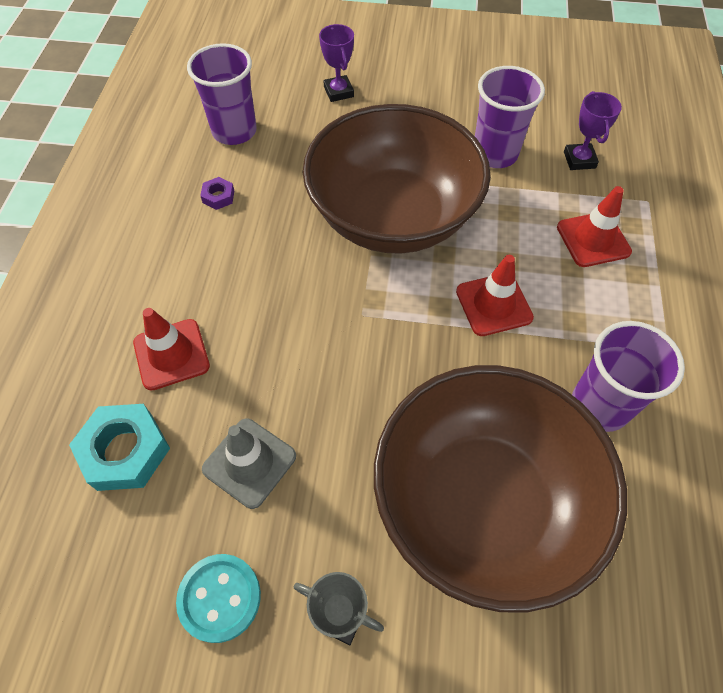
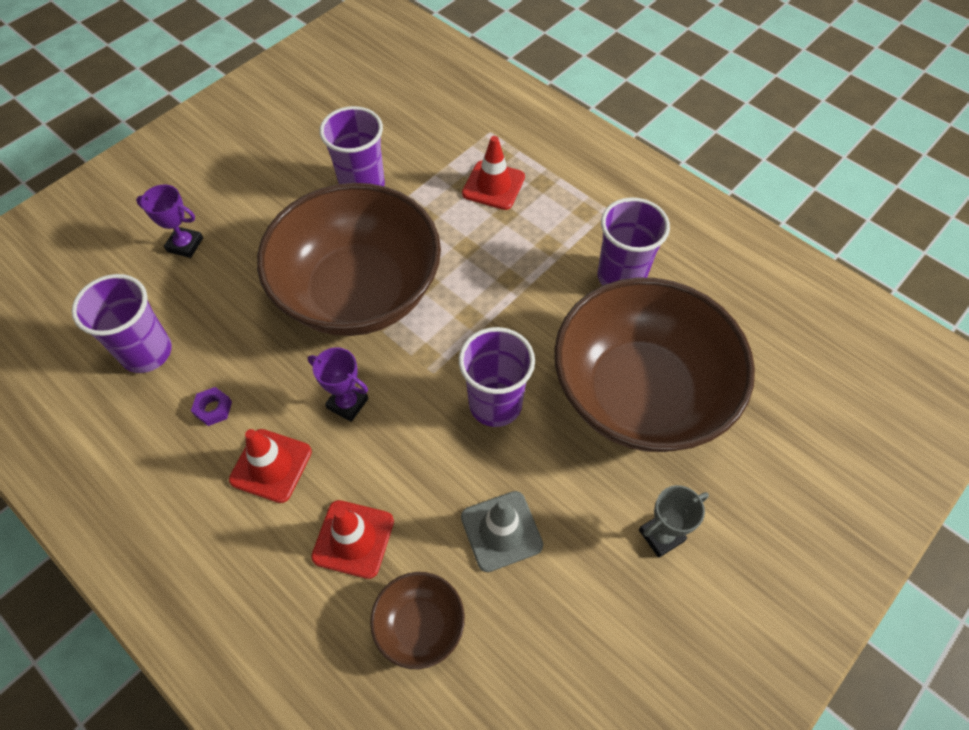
camera: 55 degrees left, 0 degrees up
(125, 451) = (420, 625): turquoise nut -> brown bowl
(220, 598) = (596, 613): turquoise button -> none
(369, 381) = (495, 404): none -> purple cup
(493, 304) = (496, 281): red traffic cone -> red traffic cone (271, 465)
(579, 160) = (418, 141): purple trophy -> purple trophy (347, 403)

